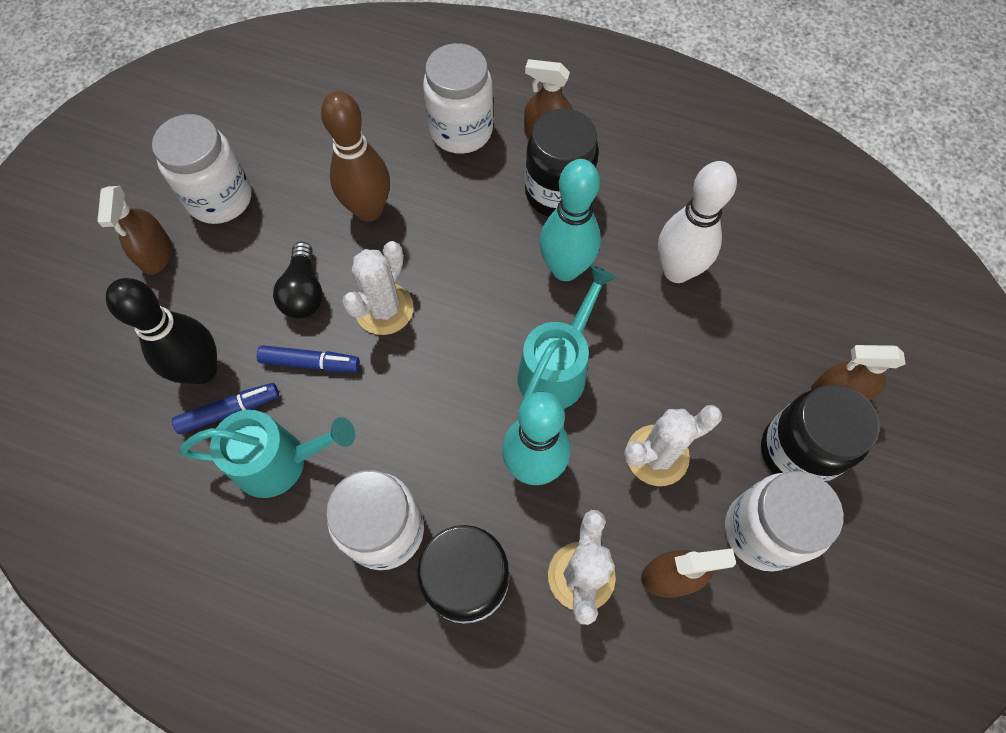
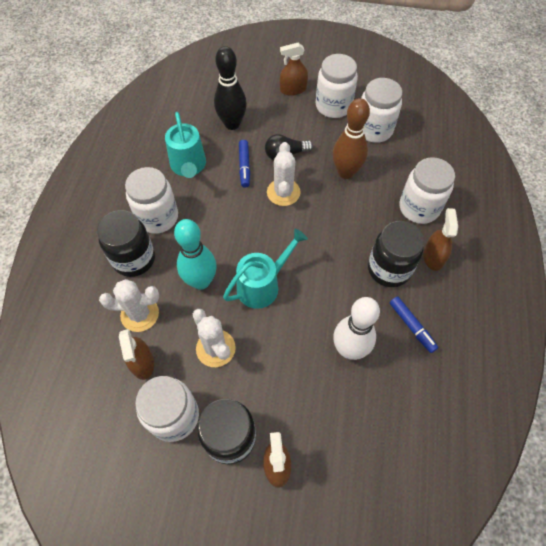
camera: 80 degrees right, 5 degrees down
(229, 411) = (212, 140): blue marker -> blue marker (411, 326)
(293, 152) = (374, 130): none -> white jar
(384, 309) = (283, 192): white cactus -> white cactus turned 75 degrees clockwise
(556, 369) = (262, 285): turquoise watering can -> turquoise watering can turned 60 degrees counterclockwise
(565, 269) = (333, 281): turquoise bowling pin -> none

